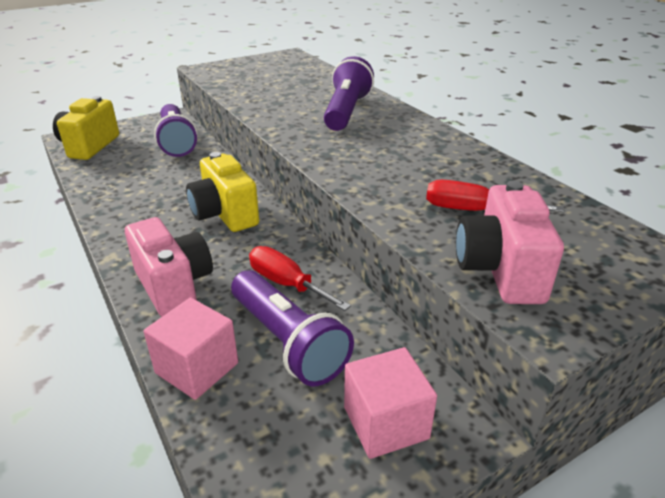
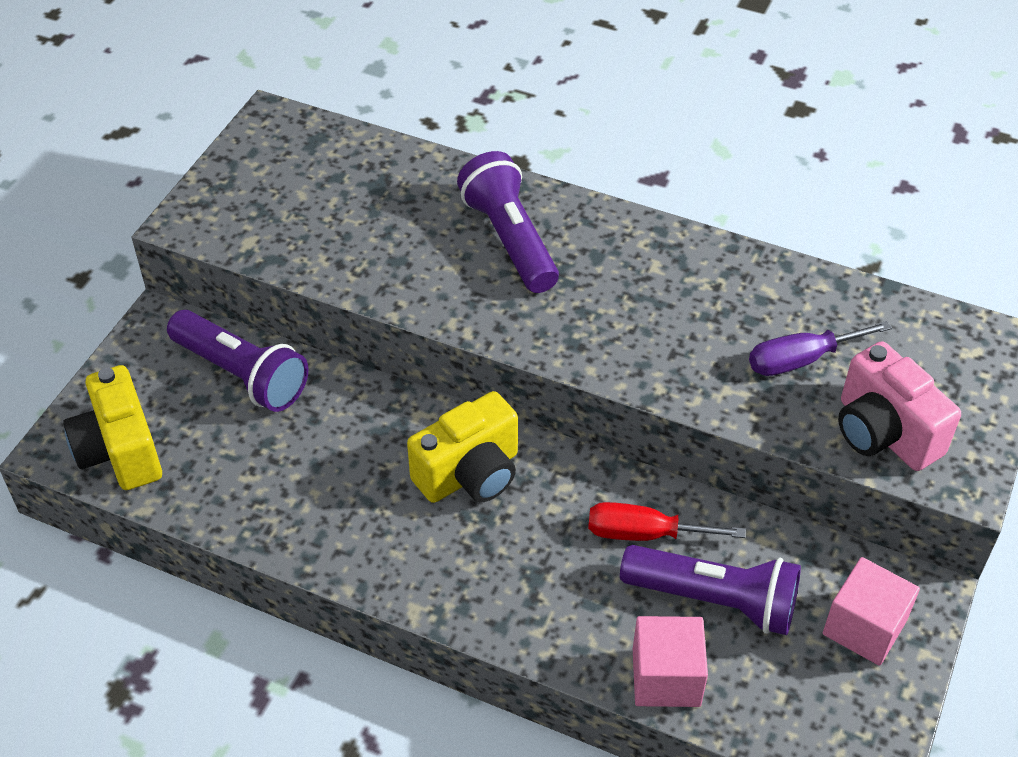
camera: 35 degrees left, 15 degrees up
(174, 286) = (536, 605): pink camera -> none
(224, 214) = (470, 474): yellow camera -> yellow camera turned 60 degrees counterclockwise
(473, 211) = (801, 360): red screwdriver -> purple screwdriver

